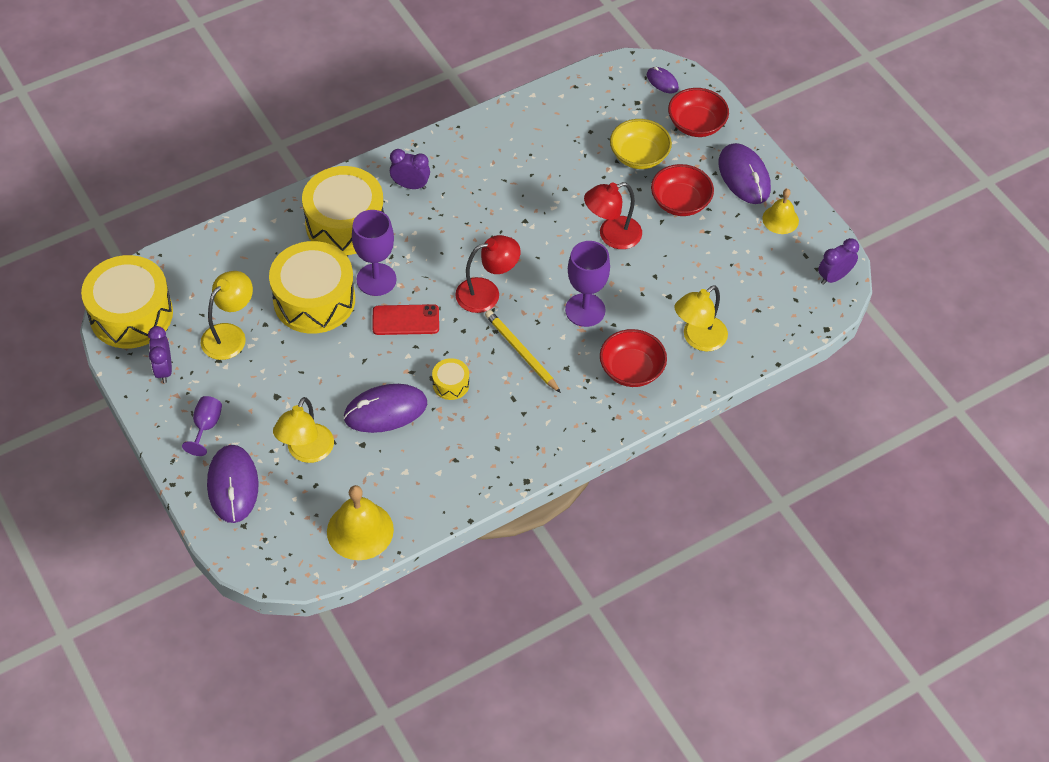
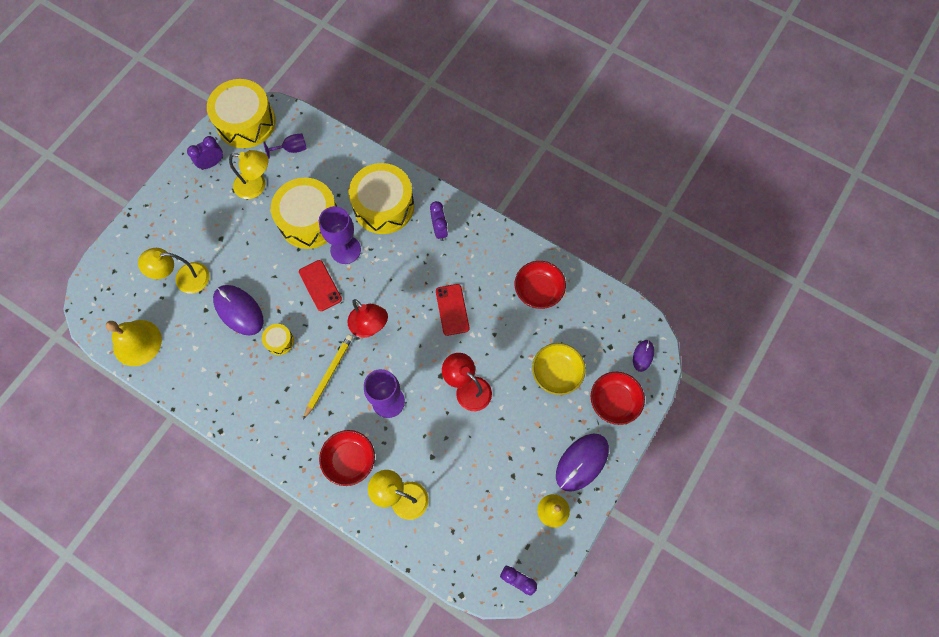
camera: 65 degrees right, 15 degrees up
(206, 426) = (179, 210): purple goblet -> purple goblet (292, 149)
(233, 485) = (141, 249): purple mouse -> none
(513, 212) = (452, 309): none -> red phone
(680, 202) = (528, 424): red bowl -> red bowl (538, 290)

